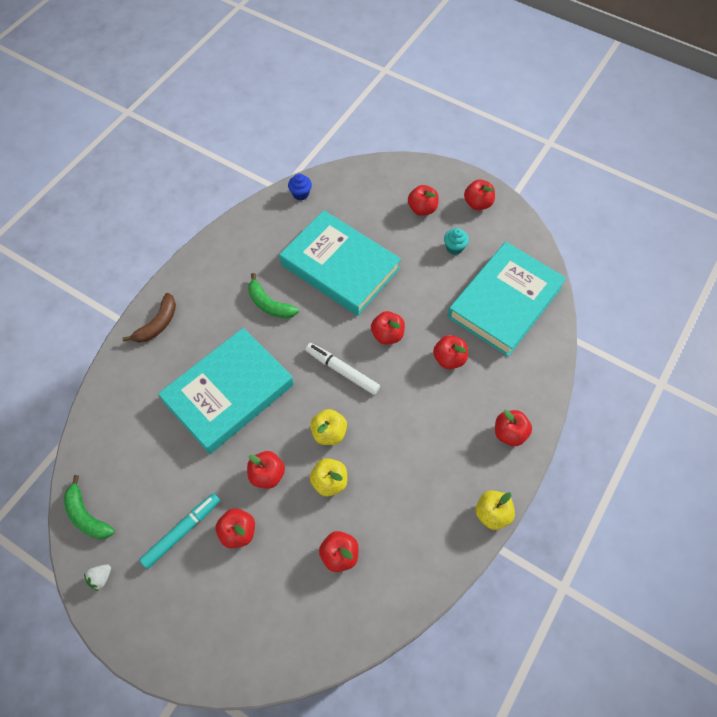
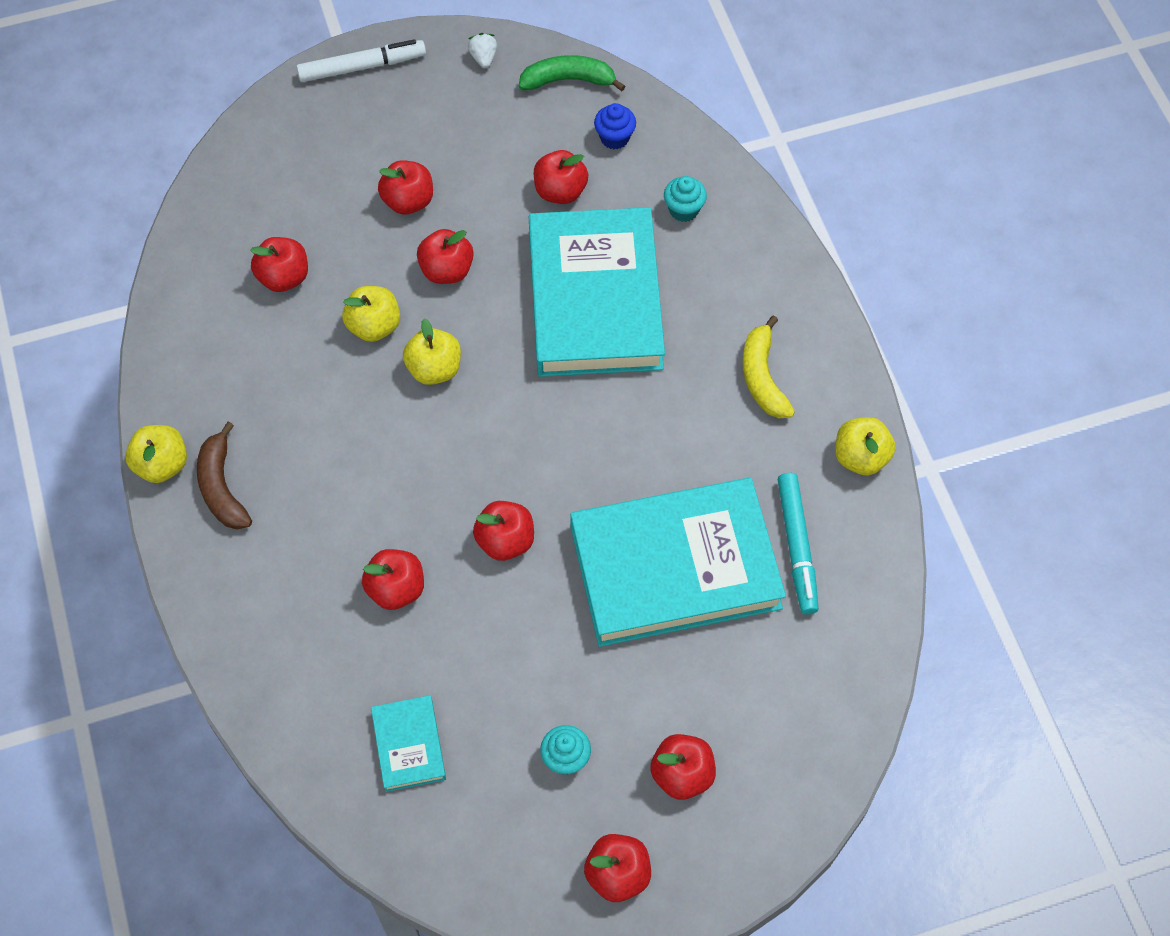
camera: 130 degrees right, 0 degrees up
(140, 392) = (683, 210): none -> turquoise cupcake
(158, 324) = (775, 284): brown banana -> brown banana (222, 487)
(182, 531) = (462, 152): turquoise marker -> turquoise marker (797, 547)
(216, 296) = (762, 377): none -> yellow banana
(228, 237) = (860, 457): none -> yellow apple
(269, 304) = (690, 432): green banana -> none
(300, 194) = (866, 614): blue cupcake -> blue cupcake (614, 138)
(342, 371) = (504, 445): white marker -> white marker (362, 67)
(504, 302) = (409, 745): turquoise book -> turquoise book, size x0.43
(509, 433) = (228, 572): red apple -> red apple (560, 191)

